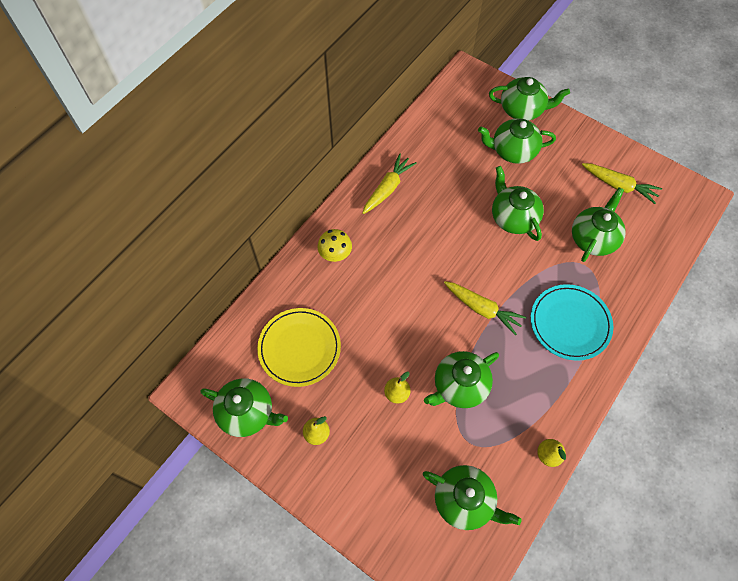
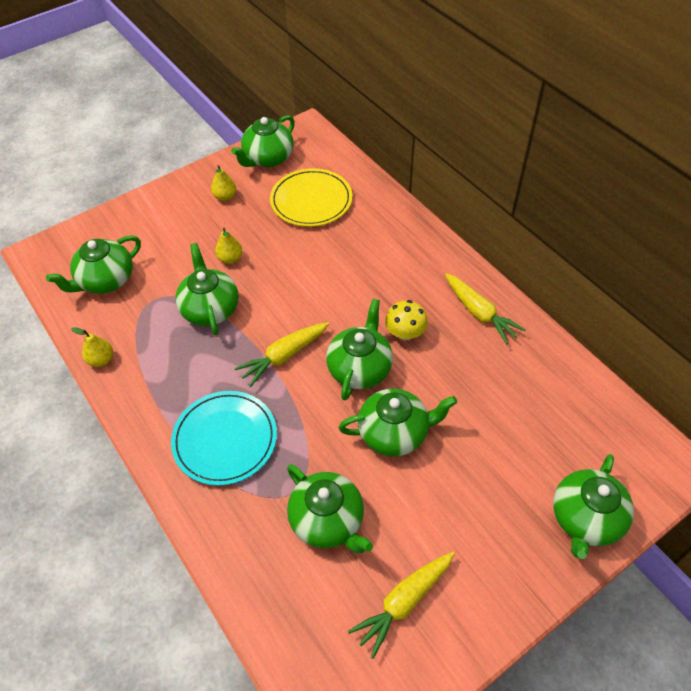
camera: 110 degrees right, 10 degrees down
(335, 254) = (405, 247): yellow mushroom -> yellow mushroom (405, 333)
(512, 151) = (506, 474): green teapot -> green teapot (360, 368)

